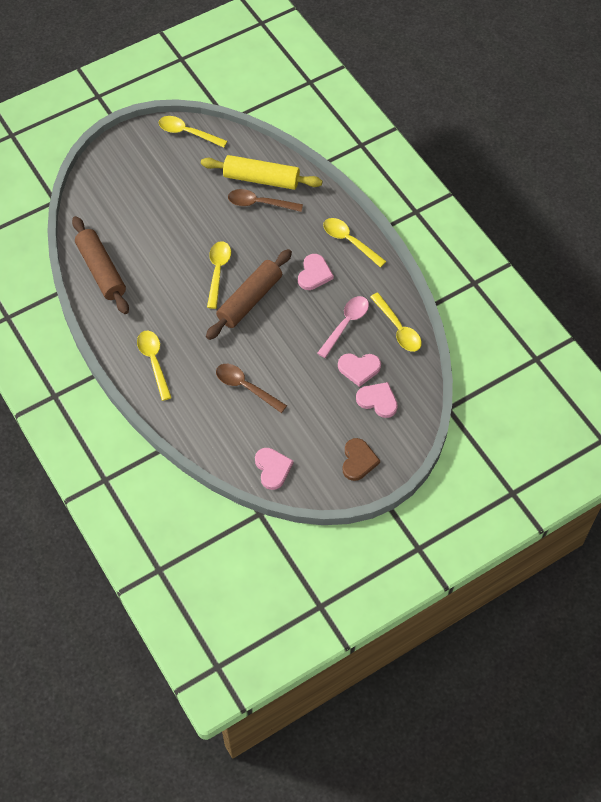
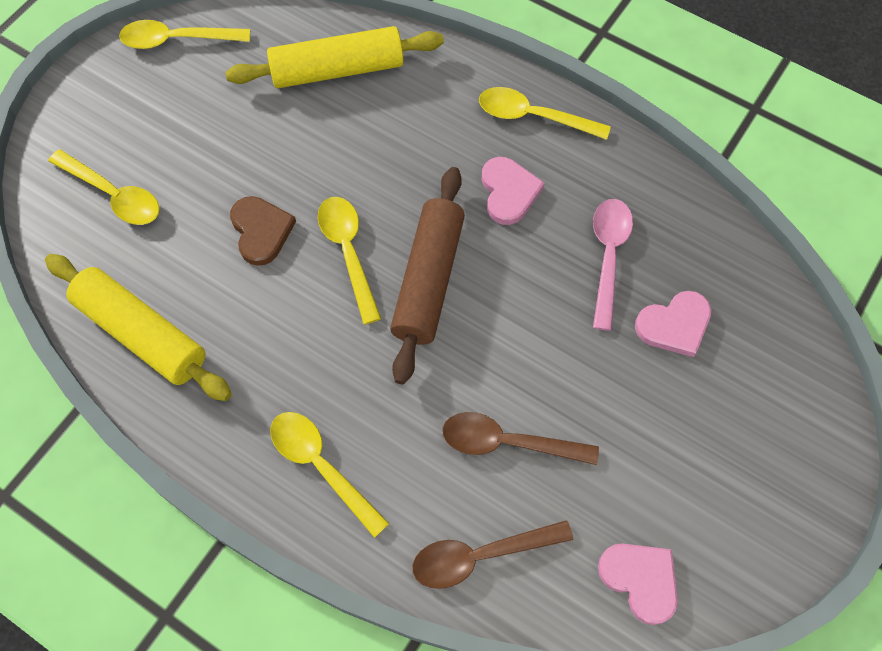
camera: 25 degrees left, 5 degrees up
(101, 270) = (142, 333): brown rolling pin -> yellow rolling pin
(259, 203) = (356, 110): brown spoon -> brown spoon (480, 556)
(358, 460) = (773, 494): brown heart -> brown heart (261, 231)
(378, 400) = (737, 368): pink heart -> none
(398, 328) = (693, 229): yellow spoon -> yellow spoon (113, 195)

